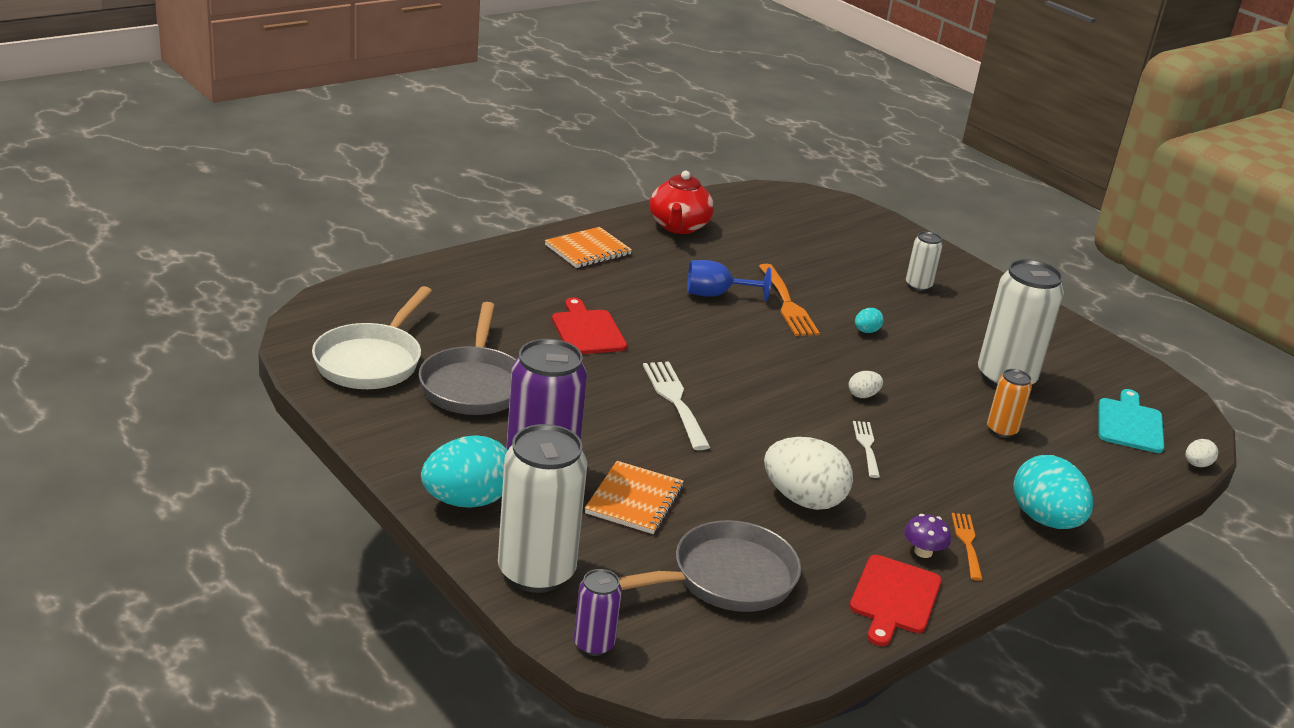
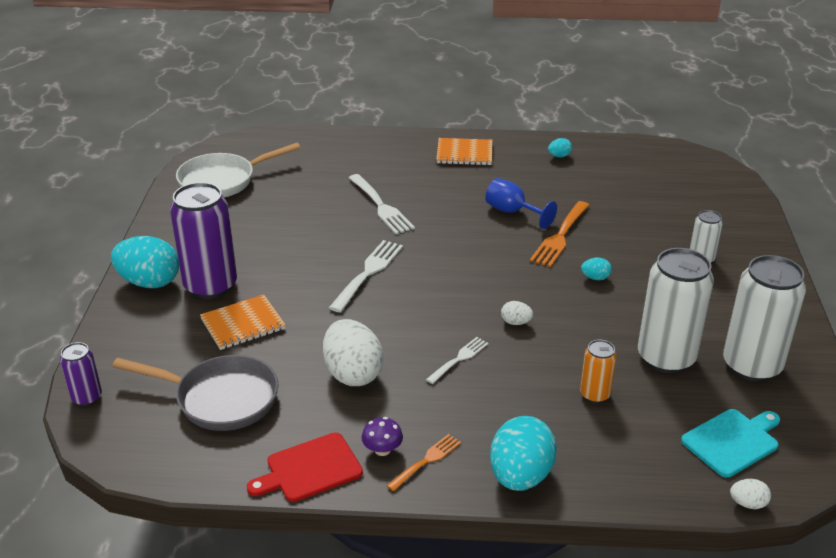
camera: 45 degrees right, 5 degrees up
(473, 384) = (258, 215): grey pan -> none
(536, 572) = (122, 340): white can -> white can (751, 366)
(587, 330) = (381, 206): red cutting board -> white fork
(678, 226) = (559, 156): red teapot -> turquoise egg

